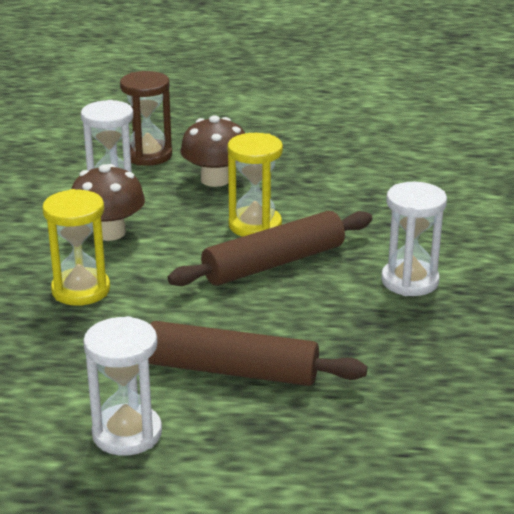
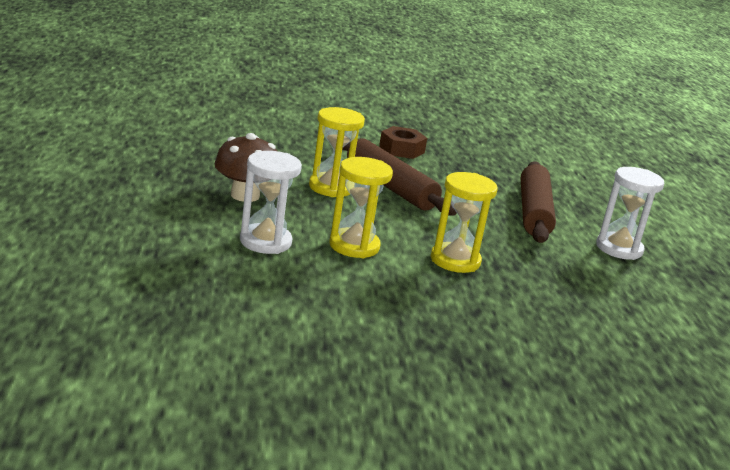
camera: 100 degrees left, 5 degrees down
(109, 232) = (354, 246): brown mushroom -> yellow hourglass
(148, 155) = (188, 221): brown hourglass -> none
(410, 281) = (402, 149): white hourglass -> brown nut

